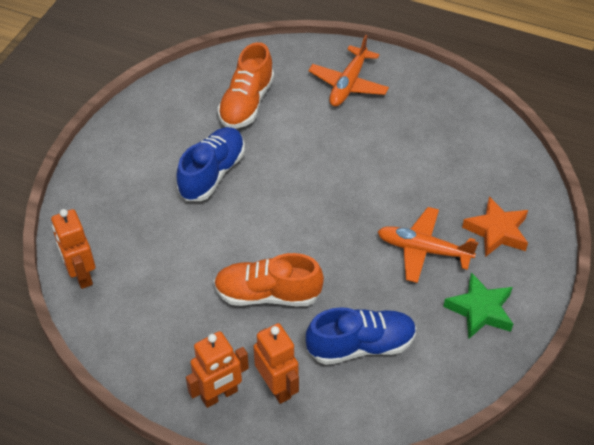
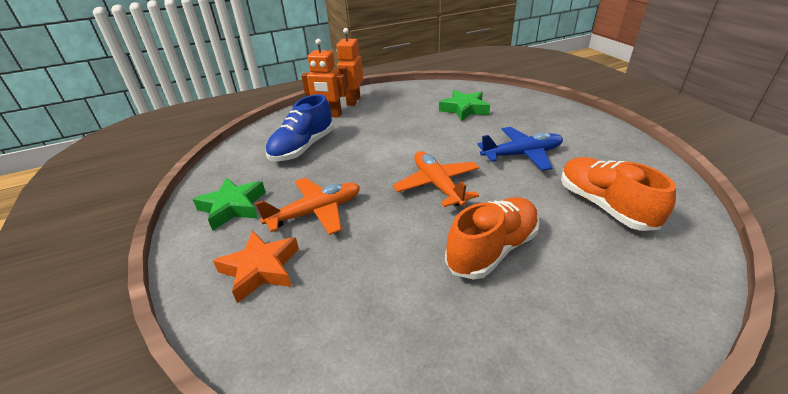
camera: 135 degrees right, 15 degrees down
(81, 275) = (484, 91): orange robot -> none
(149, 265) = (464, 109): none -> green star
(212, 173) = (522, 155): blue shoe -> blue plane
(268, 294) = (387, 134): orange shoe -> orange shoe (492, 250)
(348, 84) = (585, 297): orange plane -> orange plane (437, 185)

